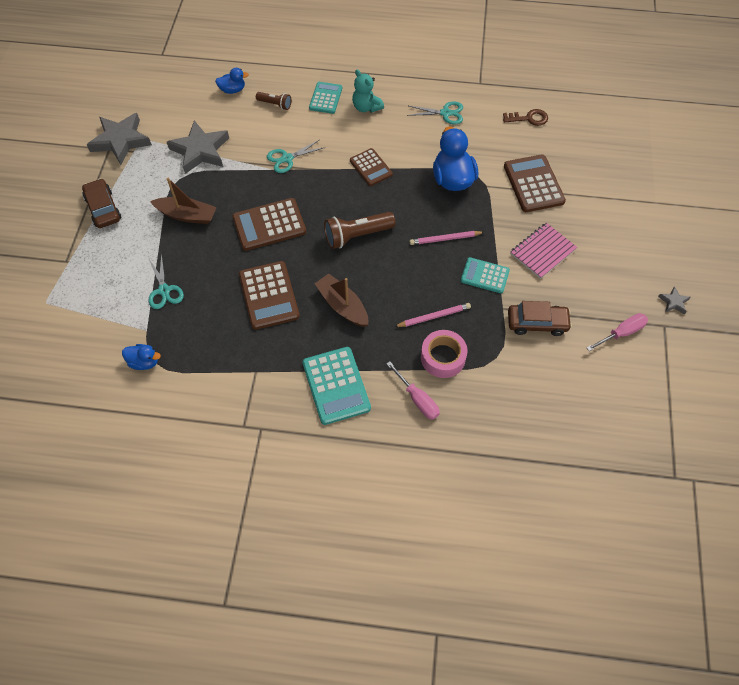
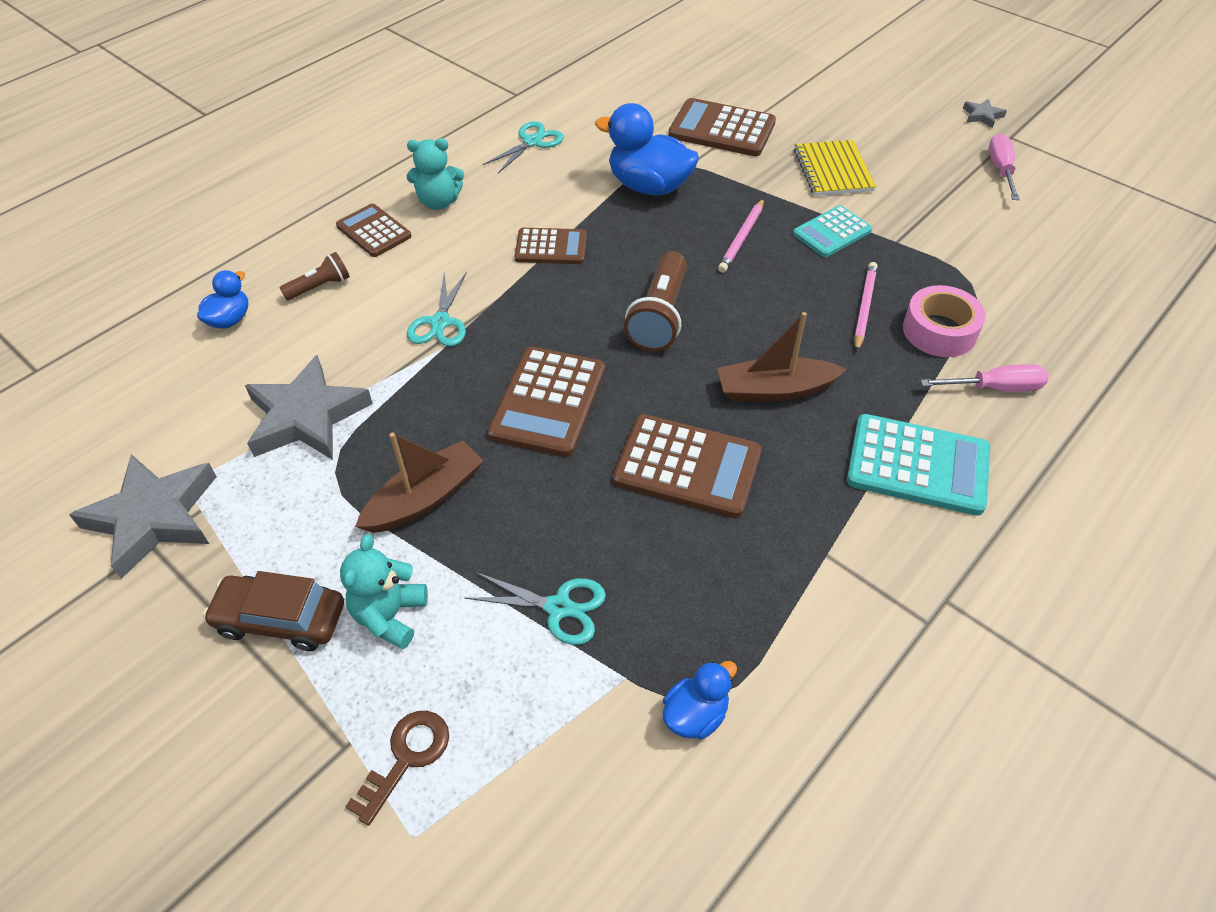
camera: 55 degrees left, 10 degrees down
(126, 240) = (390, 615): none -> turquoise teddy bear
(325, 98) = (374, 231): turquoise calculator -> brown calculator
(529, 118) = (616, 86): brown key -> brown key (406, 757)
(537, 323) = (940, 225): brown car -> none
(542, 251) = (832, 170): pink notebook -> yellow notebook

